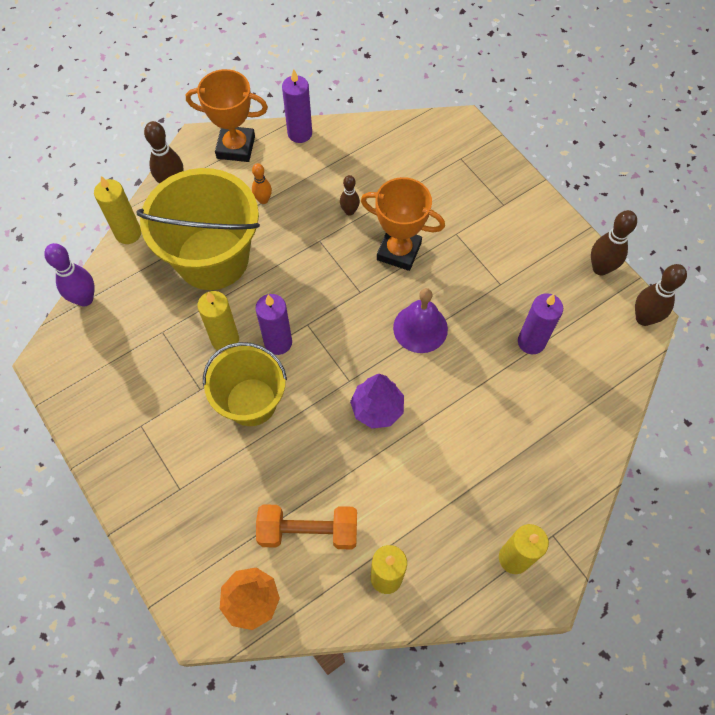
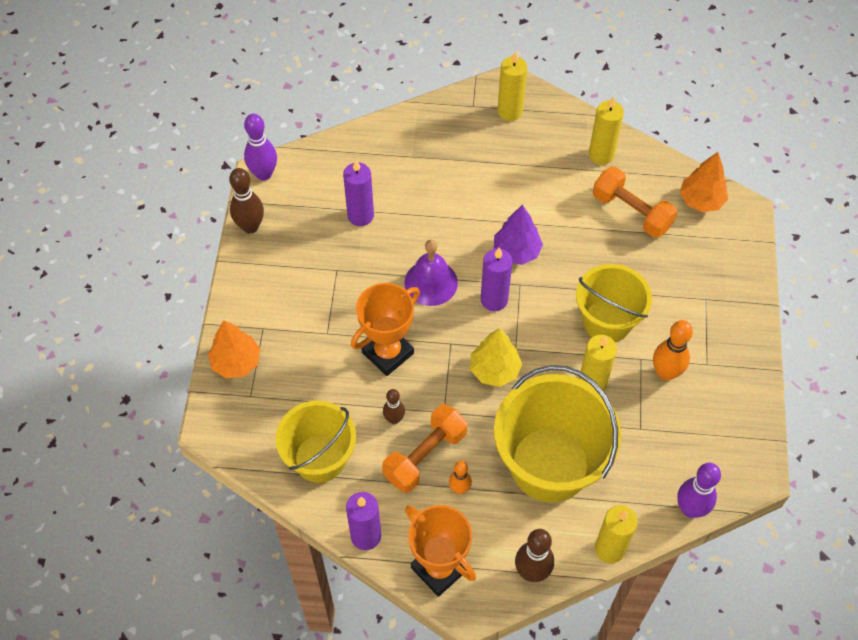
camera: 140 degrees left, 5 degrees down
(171, 392) = (665, 373): none -> orange bowling pin
(278, 342) = (551, 351): purple candle -> purple candle (494, 300)
(306, 203) = (425, 456): none -> orange dumbbell
(309, 296) = (494, 370): none -> yellow tree
(374, 154) = (320, 458): none -> yellow bucket
(399, 251) = (387, 353): orange trophy -> orange trophy turned 75 degrees clockwise
(494, 170) = (236, 362): none -> orange tree
(644, 318) = (264, 174): brown bowling pin -> purple bowling pin

